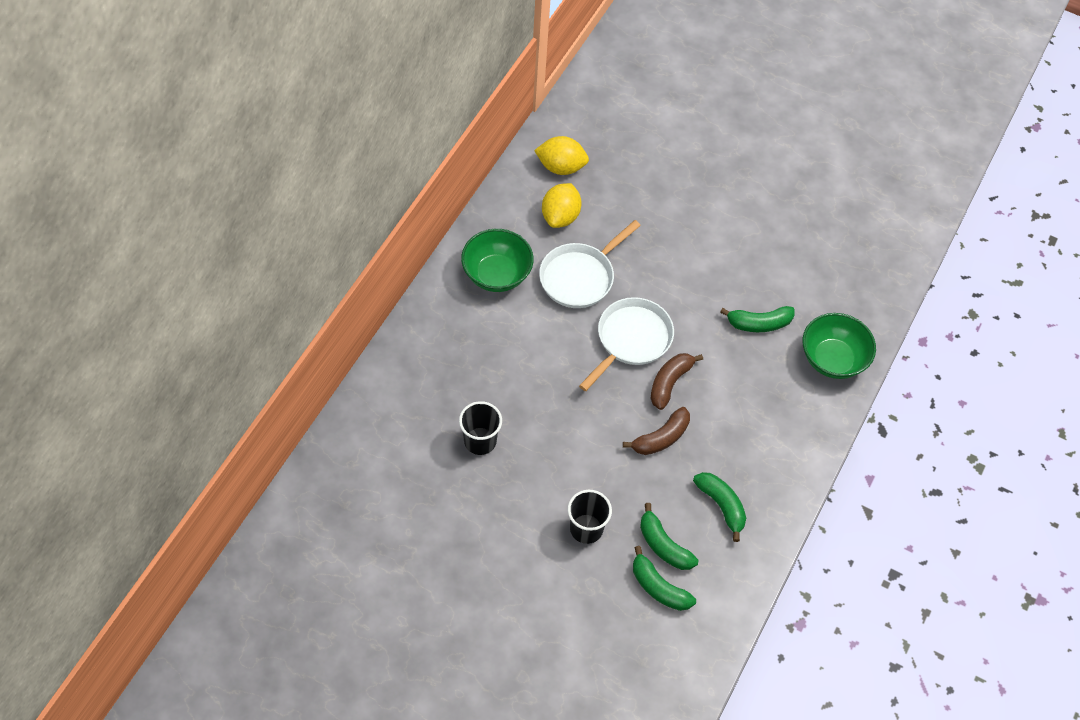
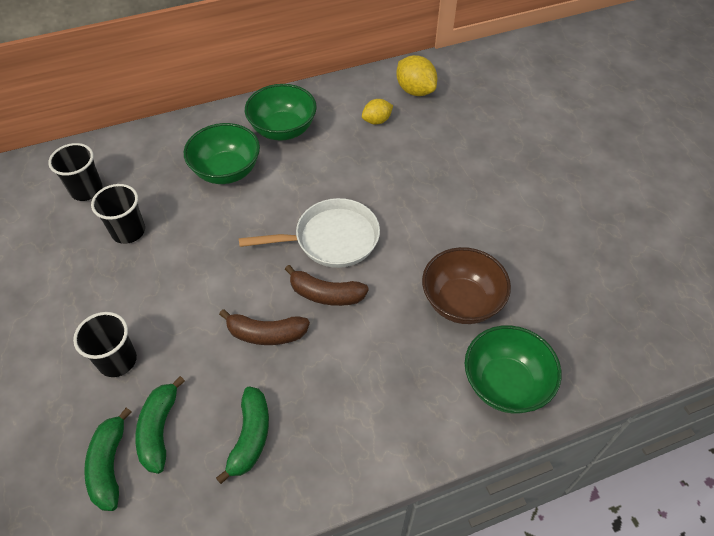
camera: 45 degrees right, 5 degrees down
(405, 434) = (86, 190): none -> black cup
(494, 341) = (226, 171): none -> green bowl
(560, 216) = (377, 121): yellow lemon -> yellow lemon, size x0.64
(580, 277) = (344, 169): white pan -> none
(669, 382) = (326, 294): brown banana -> brown banana turned 150 degrees counterclockwise
(759, 323) = (461, 302): green banana -> brown bowl

